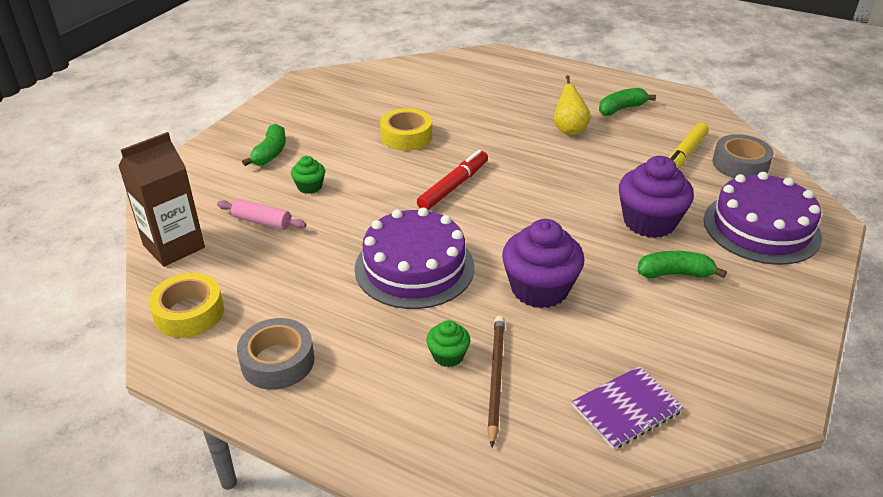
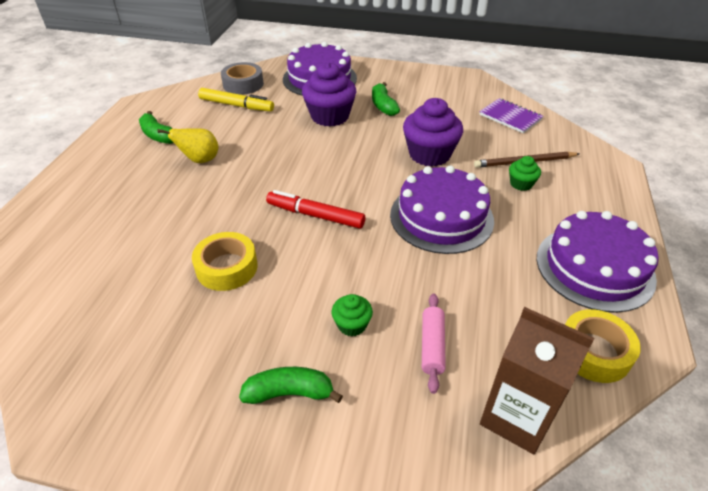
camera: 105 degrees left, 5 degrees up
(278, 361) = (594, 267): grey tape -> purple cake

